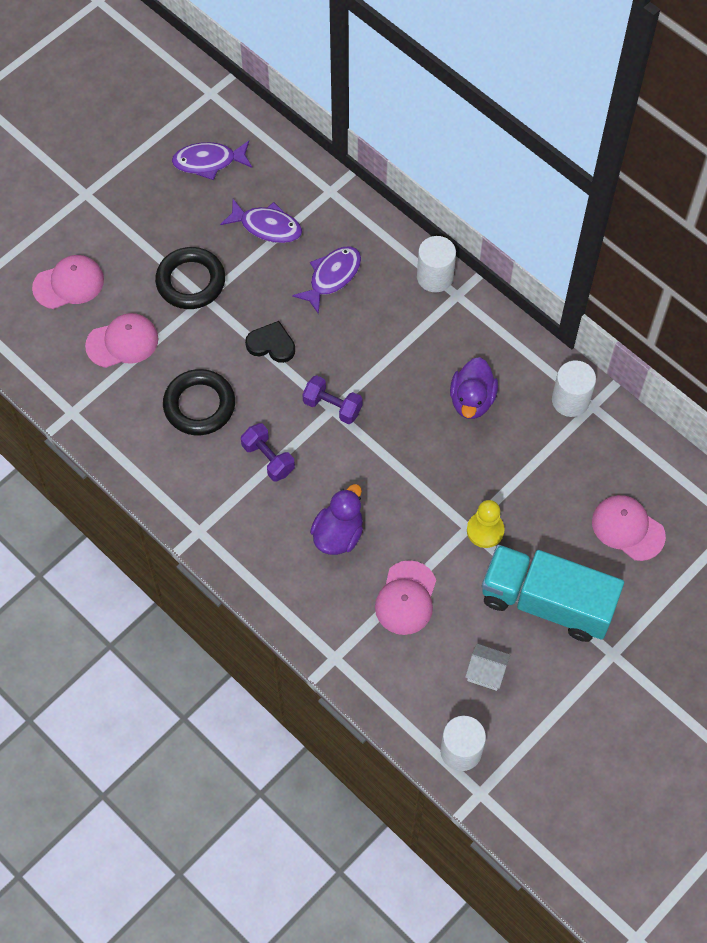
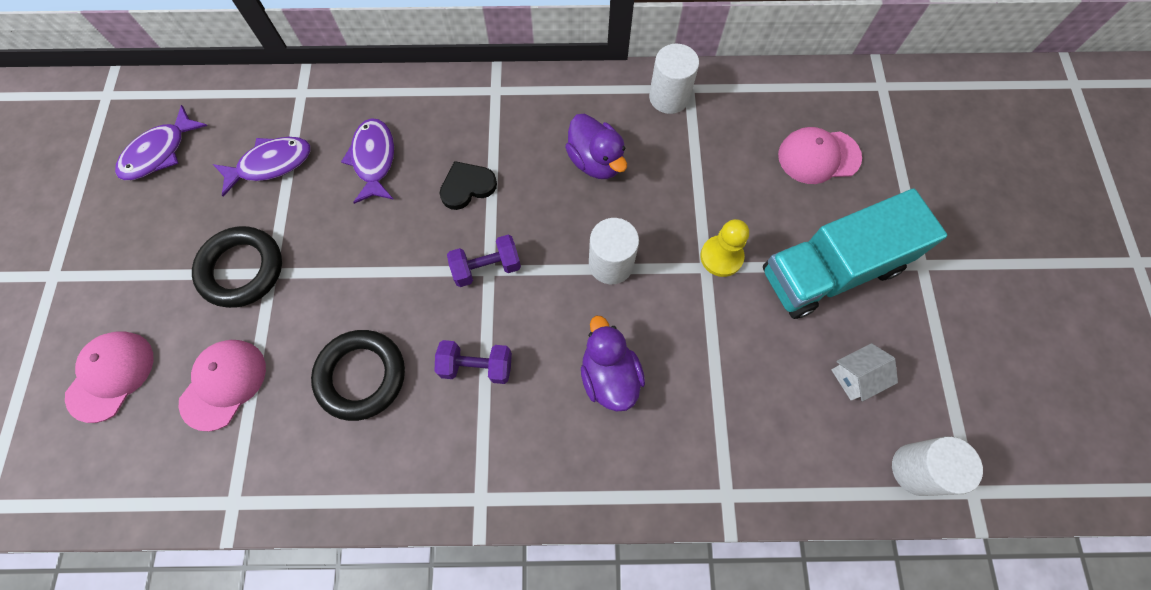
camera: 45 degrees left, 5 degrees up
(271, 344) = (376, 261): black heart -> black heart (467, 187)
(406, 598) = (725, 377): pink cap -> none
(435, 277) = (462, 90): white cylinder -> white cylinder (611, 264)

